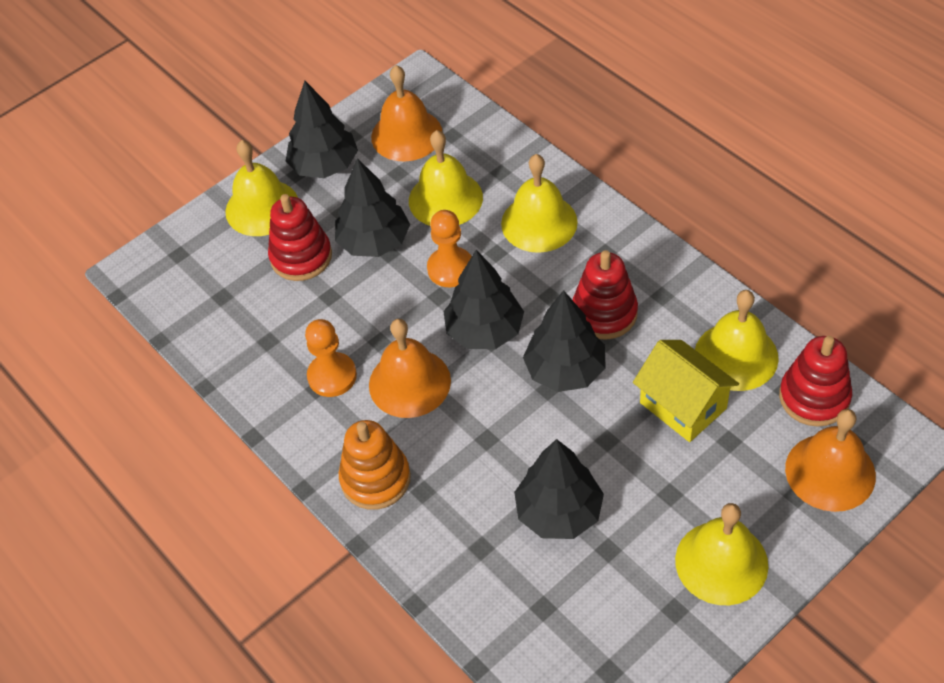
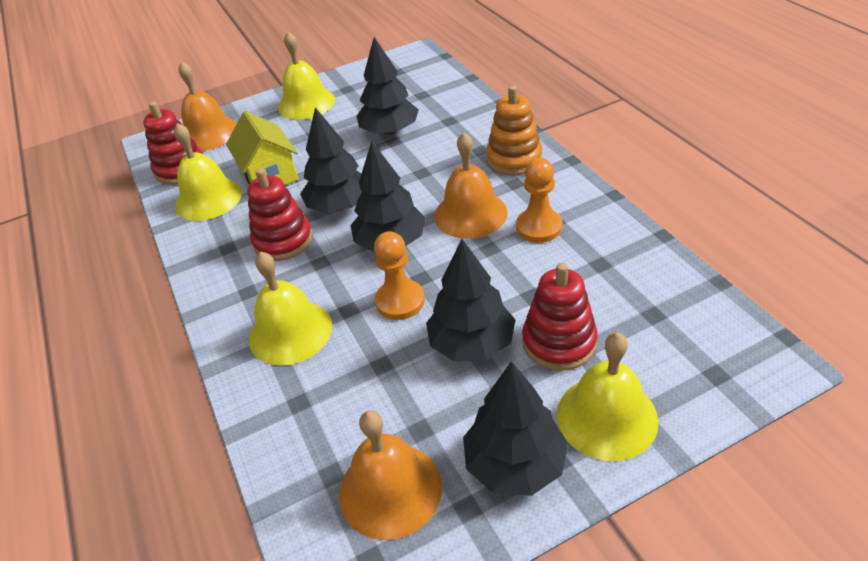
camera: 165 degrees left, 10 degrees down
(445, 199) = (375, 380): yellow bell -> none

